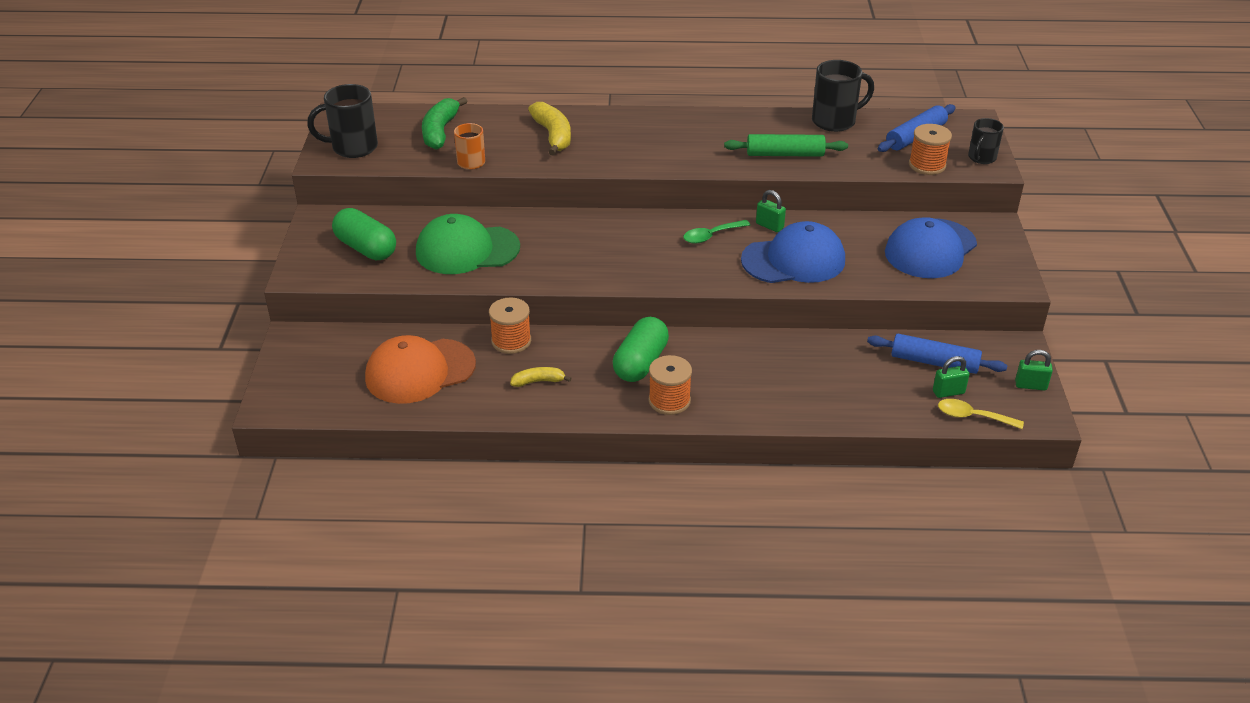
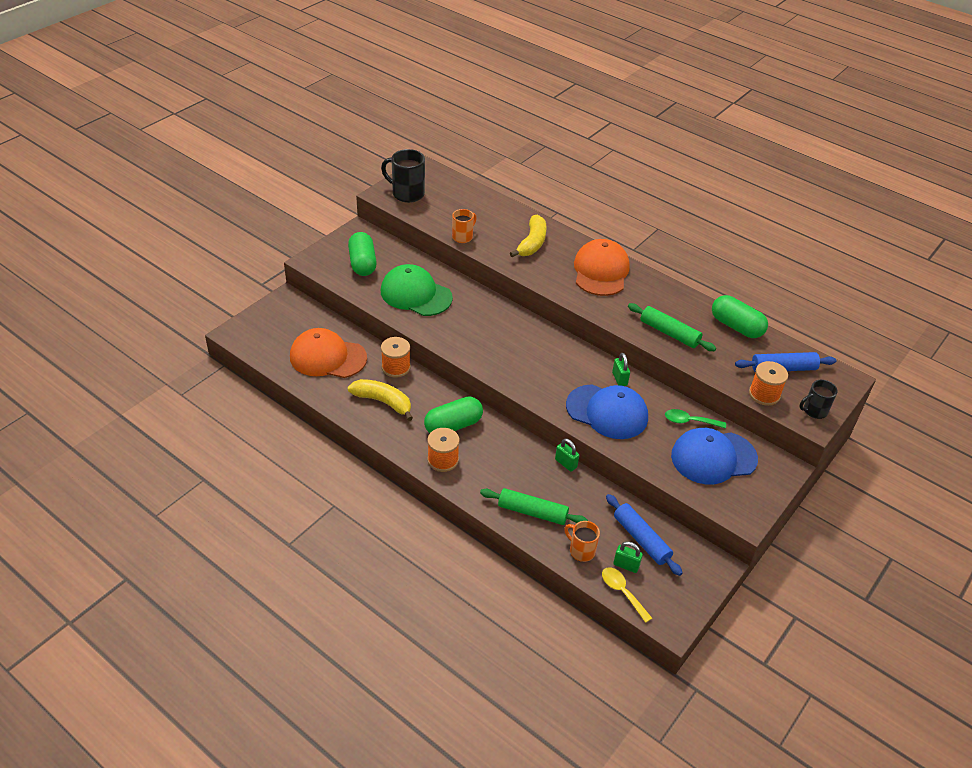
camera: 35 degrees right, 5 degrees up
(440, 131) = (468, 207): green banana -> none
(538, 381) = (383, 402): yellow banana -> yellow banana, size x1.76
(654, 130) = (601, 271): none -> orange cap
(711, 236) = (572, 365): green spoon -> green spoon (689, 421)
(813, 397) = (532, 512): none -> green rolling pin
(835, 121) = (736, 326): black mug -> green capsule
(896, 404) = (581, 551): none -> orange mug
(1030, 385) = (690, 597): green padlock -> green padlock (566, 463)

